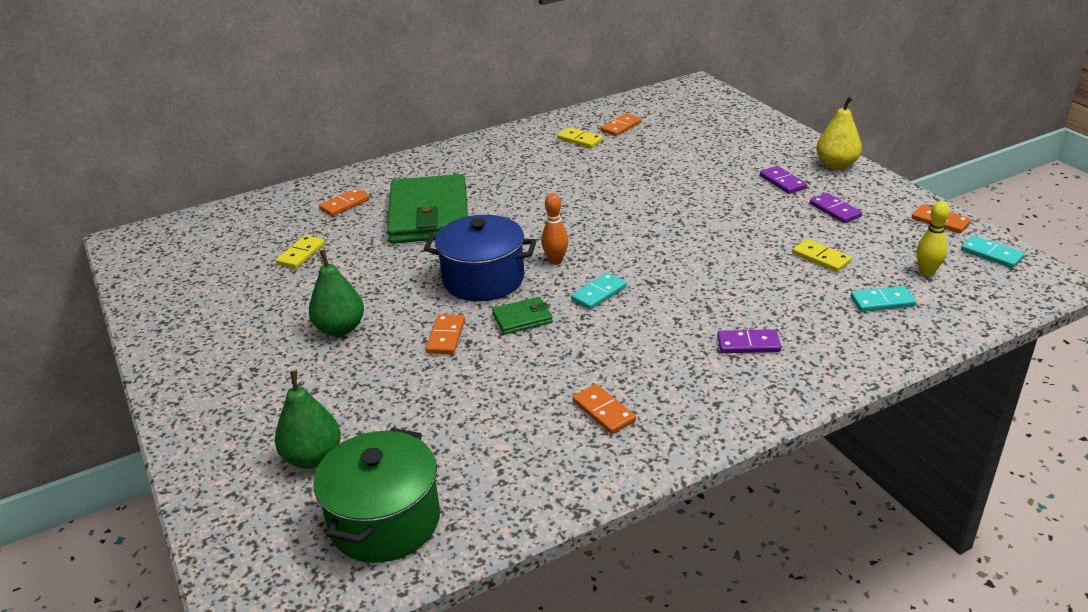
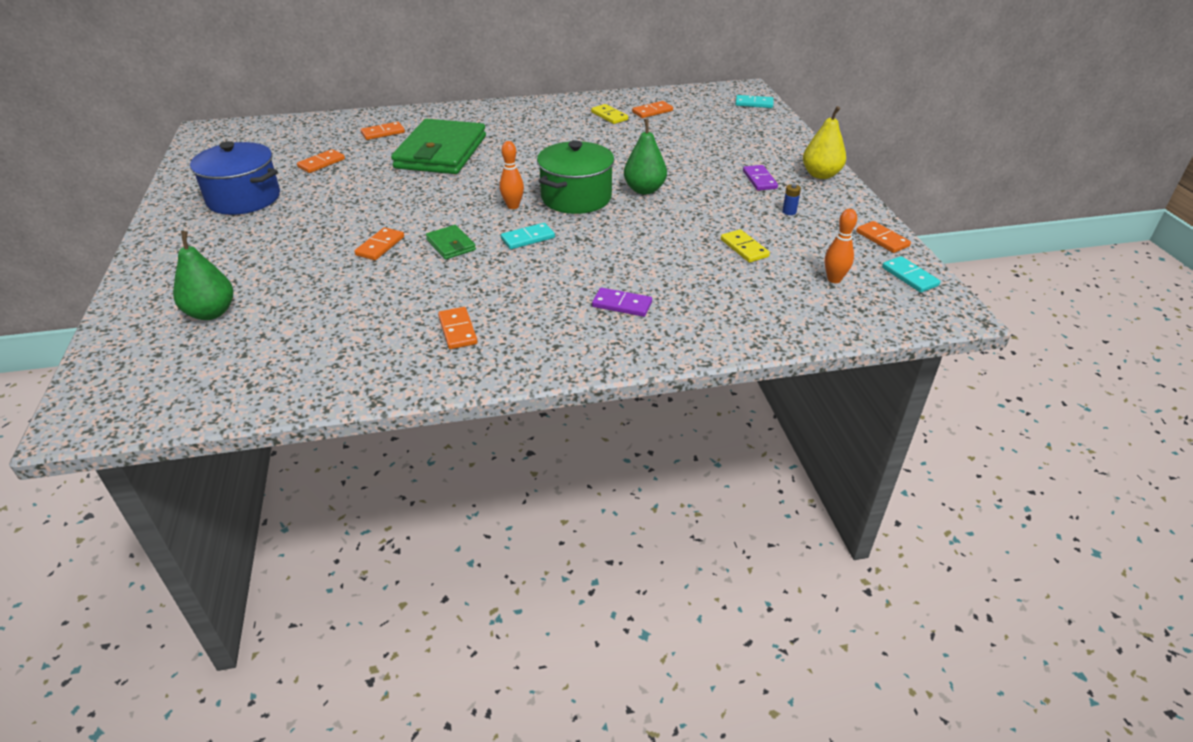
camera: 15 degrees right, 5 degrees up
(301, 254) = (321, 163): yellow domino -> orange domino
(340, 329) = (306, 223): green pear -> green pear (644, 190)
(385, 521) = (225, 371): green pot -> green pot (576, 198)
(483, 279) = (444, 209): blue pot -> blue pot (244, 198)
(522, 318) = (451, 245): green wallet -> green wallet turned 60 degrees clockwise
(835, 210) = (789, 212): purple domino -> blue battery
(882, 301) = (771, 295): turquoise domino -> turquoise domino (754, 103)
(927, 272) = (834, 279): yellow bowling pin -> orange bowling pin

